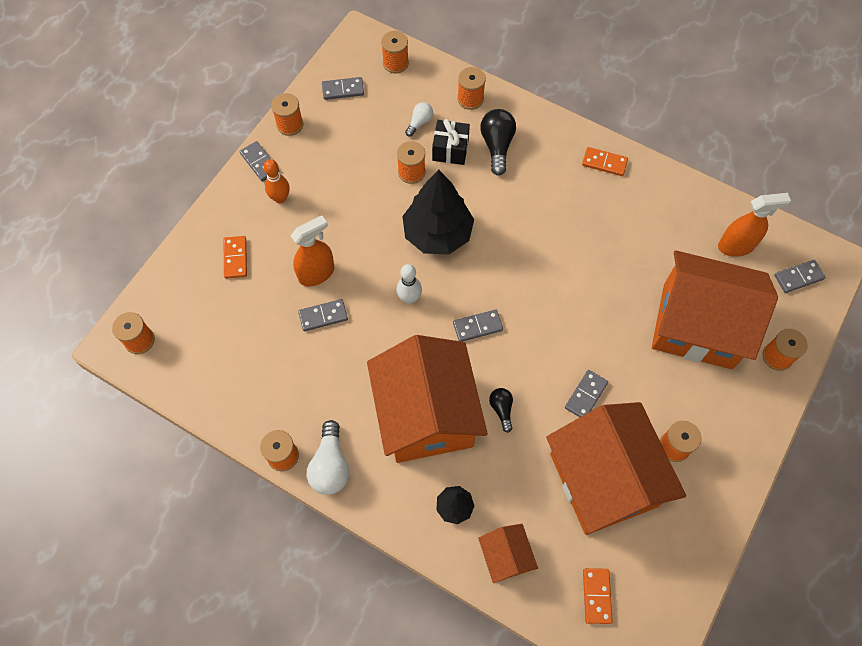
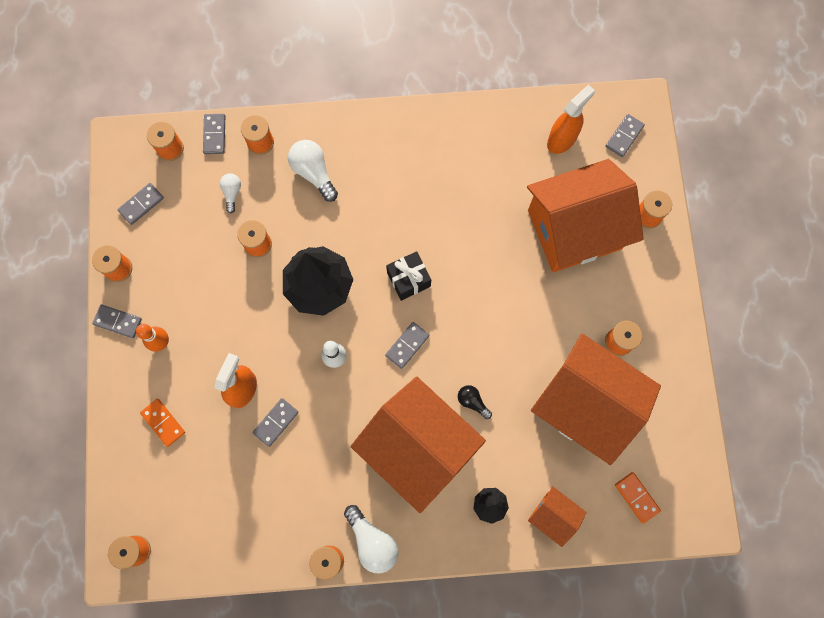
camera: 35 degrees left, 10 degrees up
(450, 150) = (276, 202): black gift -> black gift (408, 279)
(497, 146) = (313, 173): black light bulb -> white light bulb
(585, 395) = (528, 345): grey domino -> grey domino (214, 135)
(604, 163) = (412, 131): orange domino -> none

